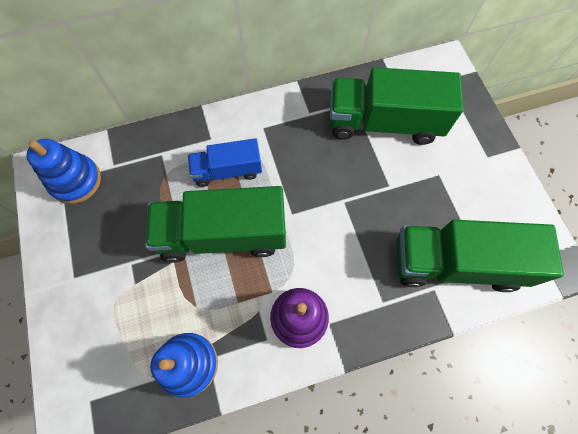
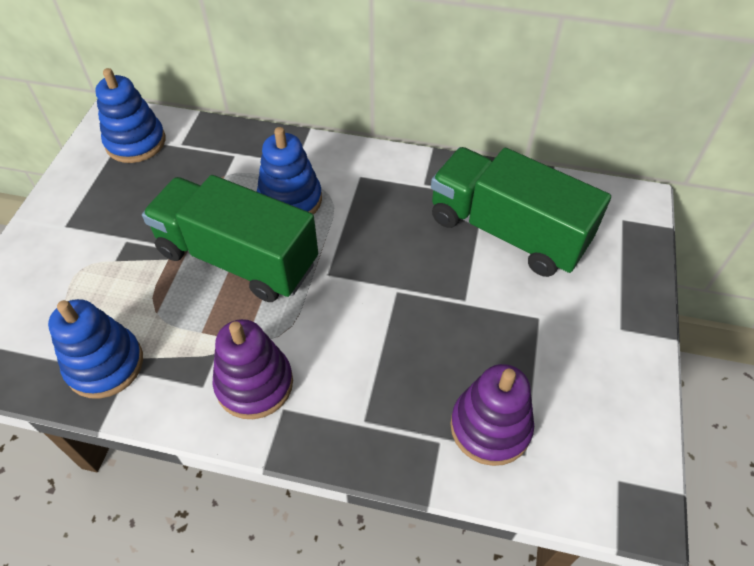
camera: 30 degrees right, 15 degrees down
(227, 170) = (290, 200): blue truck -> blue stacking toy
(456, 263) = (490, 427): green truck -> purple stacking toy

